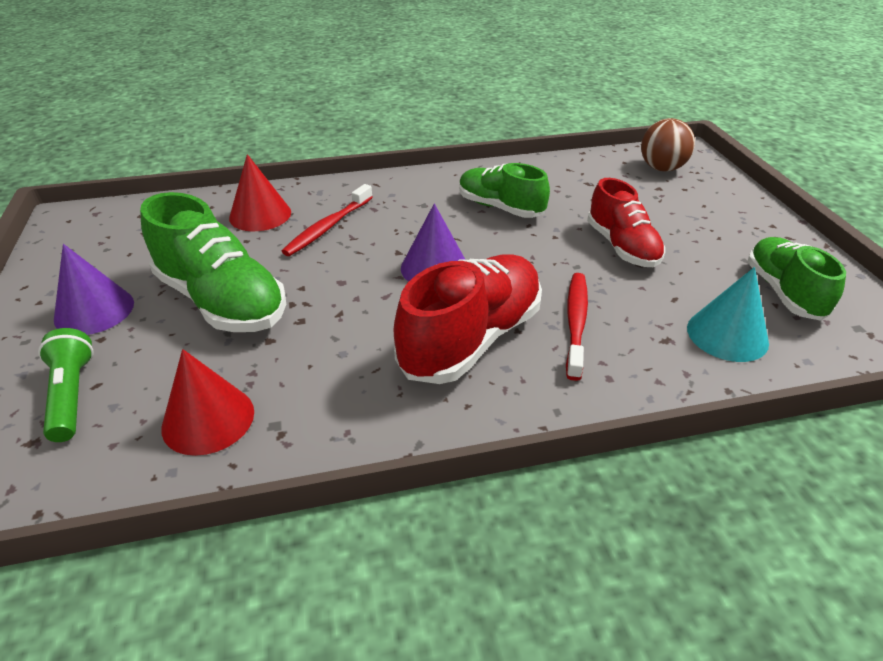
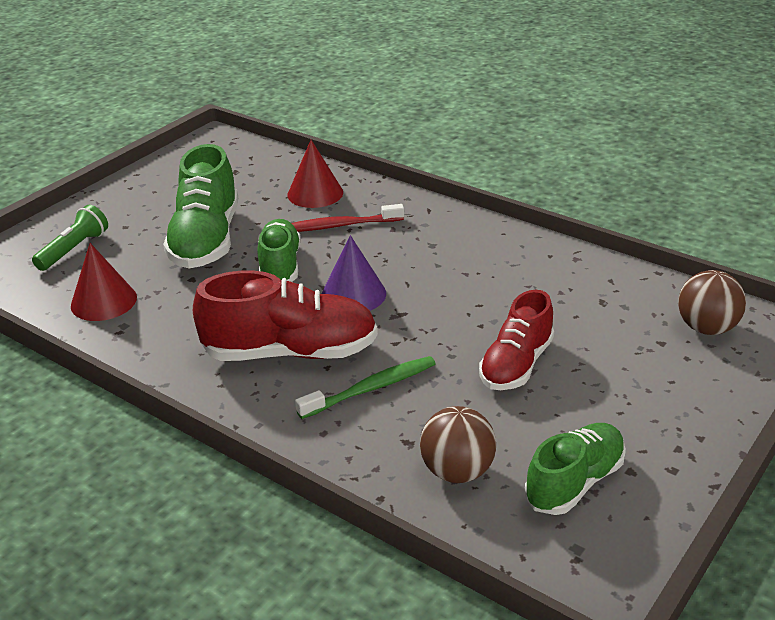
camera: 50 degrees right, 5 degrees down
(94, 310) = (144, 208): purple cone -> none
(500, 208) = (483, 279): green shoe -> green shoe (280, 266)
(576, 322) = (371, 388): red toothbrush -> green toothbrush
(727, 335) = (457, 471): turquoise cone -> brown ball

